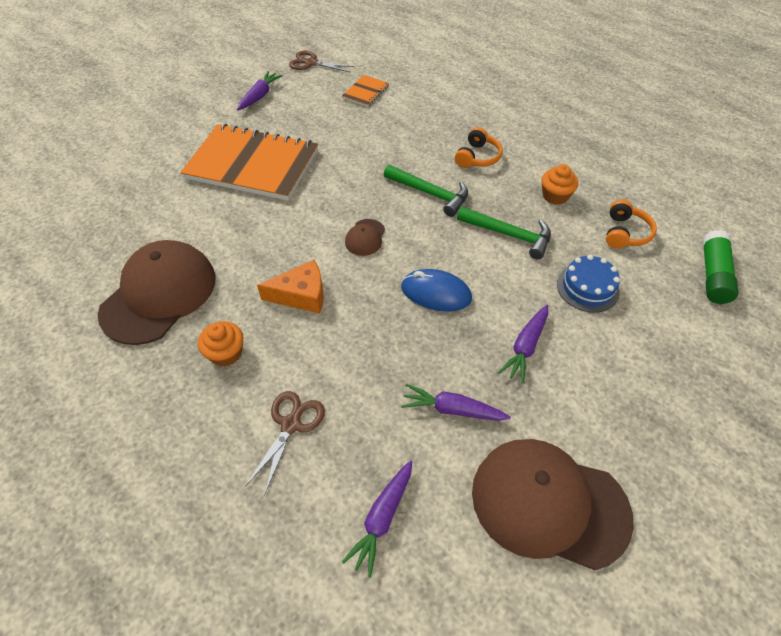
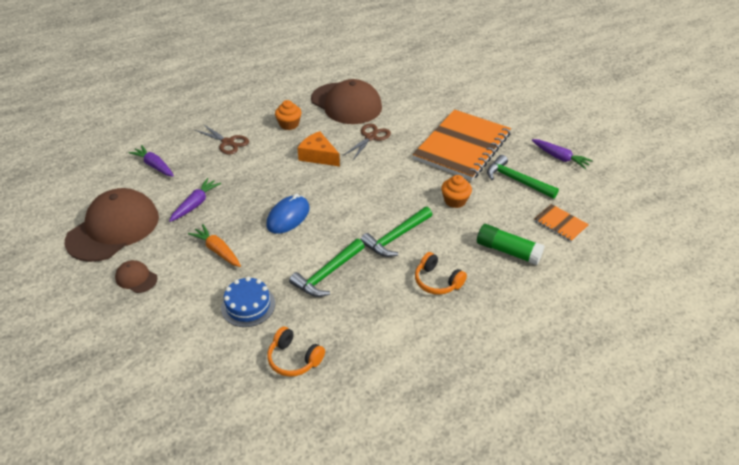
camera: 105 degrees right, 10 degrees down
(301, 295) = (318, 156): orange cheese -> orange cheese turned 120 degrees clockwise
(307, 121) = (516, 180): none -> green hammer
(311, 63) = (617, 194): brown scissors -> brown scissors (370, 137)
(365, 237) = (359, 192): brown cap -> brown cap (136, 278)
(525, 347) = (217, 250): purple carrot -> orange carrot
(555, 196) = (363, 323): orange cupcake -> orange cupcake (455, 201)
(713, 275) = (213, 407): green glue stick -> green glue stick (508, 251)

